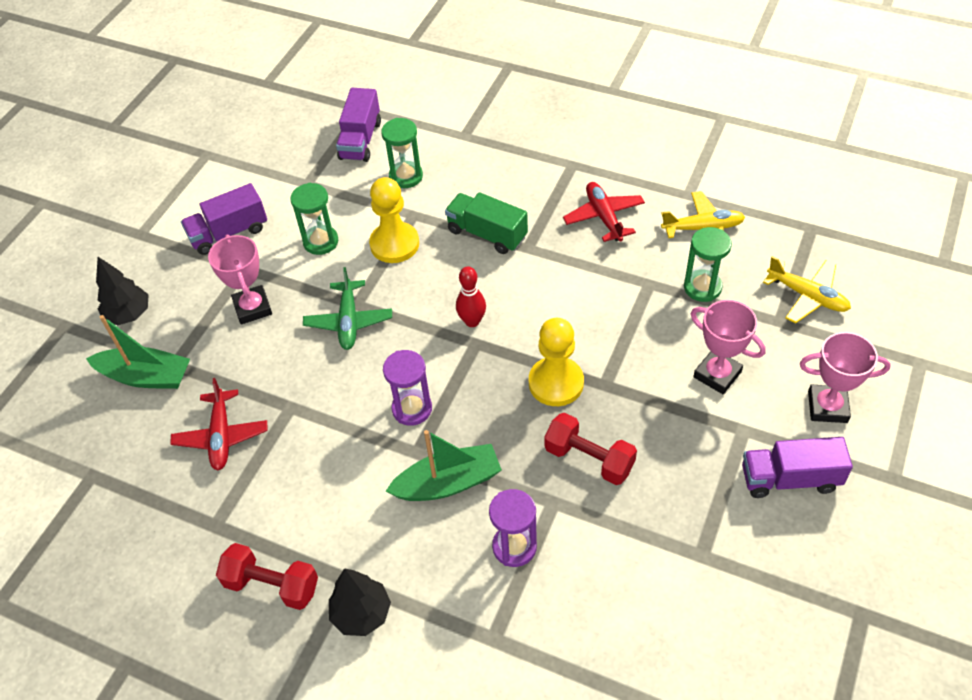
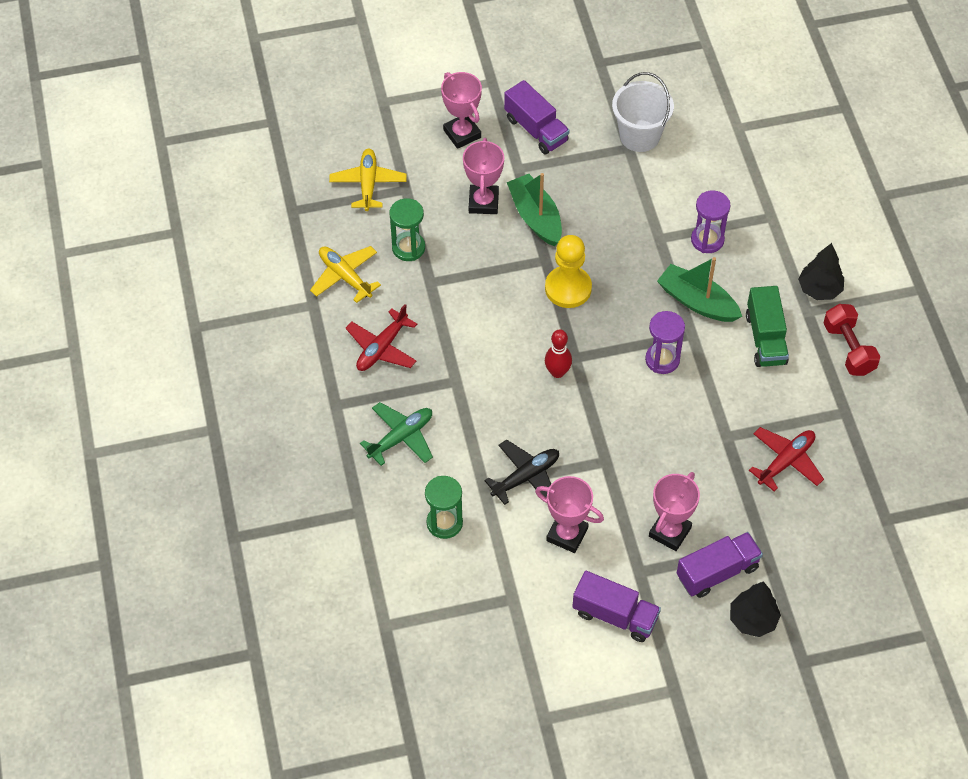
camera: 130 degrees left, 5 degrees up
(146, 376) = (789, 555): green boat -> green boat (535, 217)
(321, 242) = (567, 534): green hourglass -> pink trophy
(349, 321) = (625, 454): green plane -> green plane (401, 437)
(360, 140) = (427, 594): purple truck -> purple truck (717, 572)
(394, 244) = (526, 477): yellow pawn -> black plane
(487, 234) = (463, 418): green truck -> green truck (765, 338)
(589, 459) = (612, 236): red dumbbell -> none
(711, 579) = (639, 136): none -> white bucket

